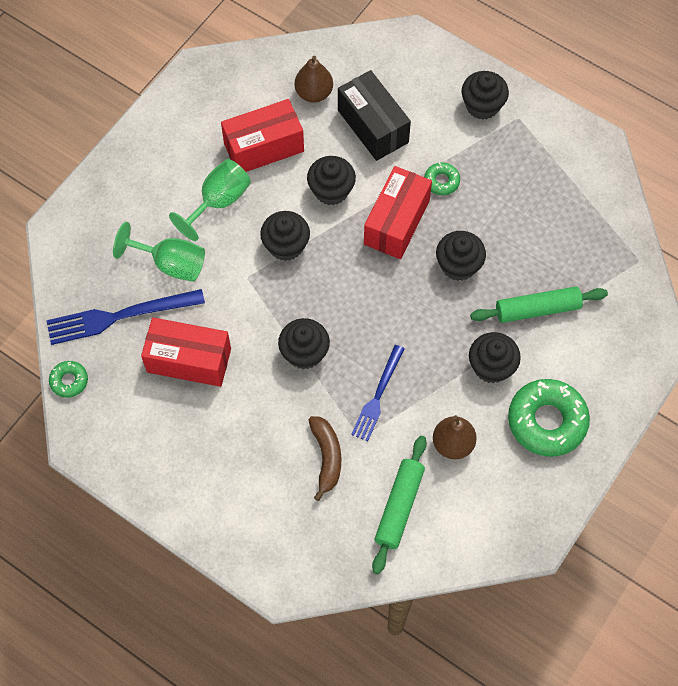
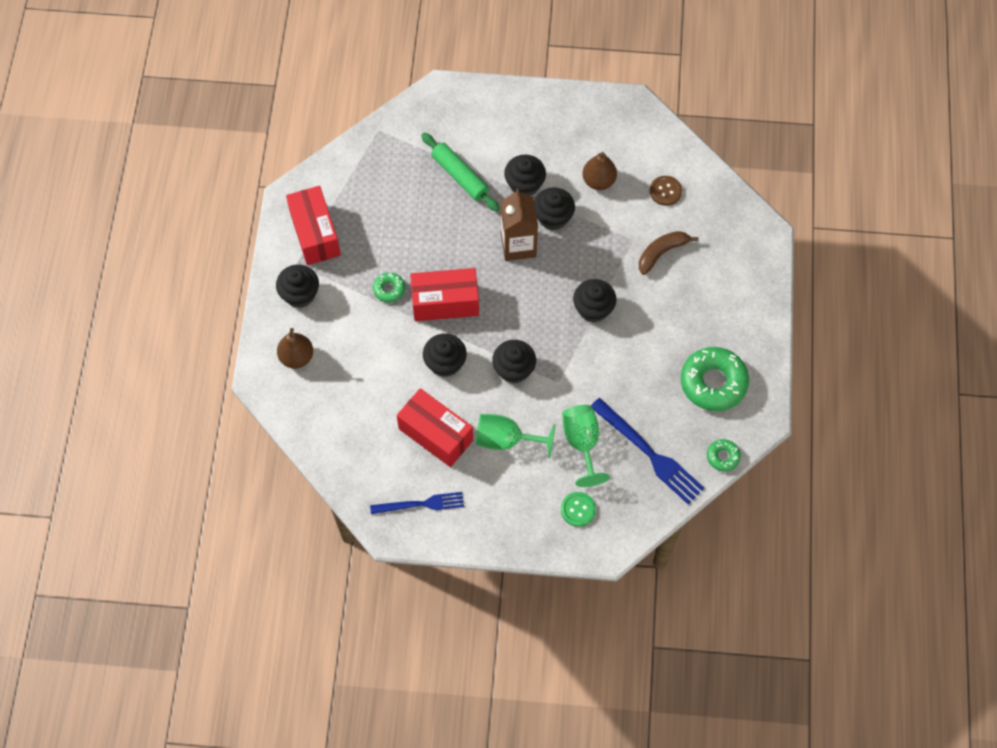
camera: 120 degrees left, 0 degrees up
(110, 225) = (578, 509): none -> green button
(189, 360) = (651, 383): red box -> red box (315, 234)
(314, 93) = (360, 425): brown pear -> brown pear (296, 357)
(373, 126) = (367, 364): black box -> none
(378, 396) = (594, 244): blue fork -> blue fork (421, 504)
(399, 507) = (665, 191): green rolling pin -> brown button
(421, 321) = (518, 245): none -> brown carton
(458, 265) = (456, 243): black cupcake -> black cupcake (553, 217)
(547, 421) = (543, 133): green donut -> green donut (713, 382)

